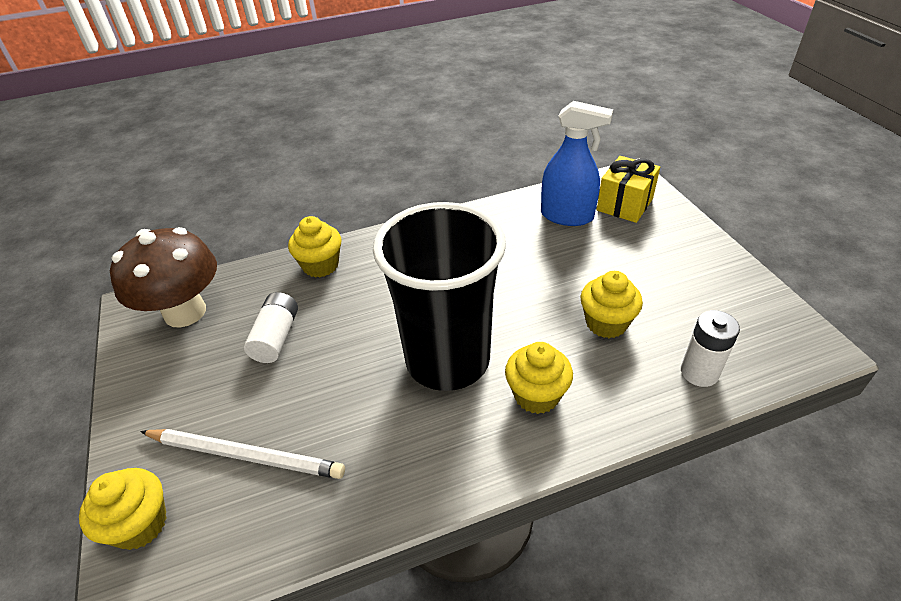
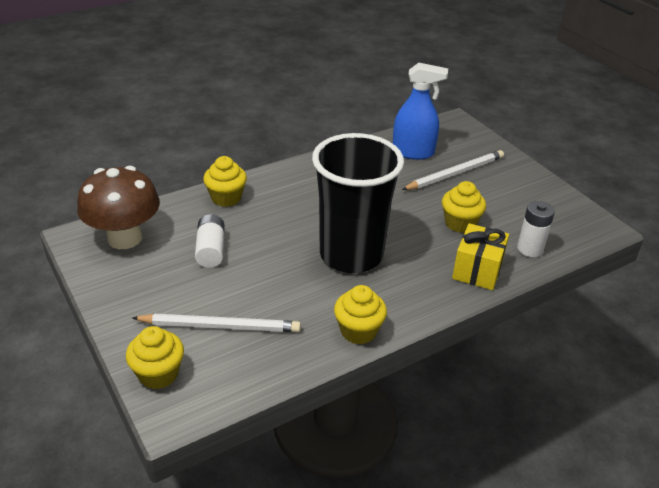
camera: 15 degrees left, 5 degrees down
(536, 395) = (422, 271): yellow cupcake -> yellow cupcake (358, 331)
(615, 248) = (455, 173): none -> white pencil
(625, 204) = (455, 142): yellow gift -> yellow gift (477, 270)

